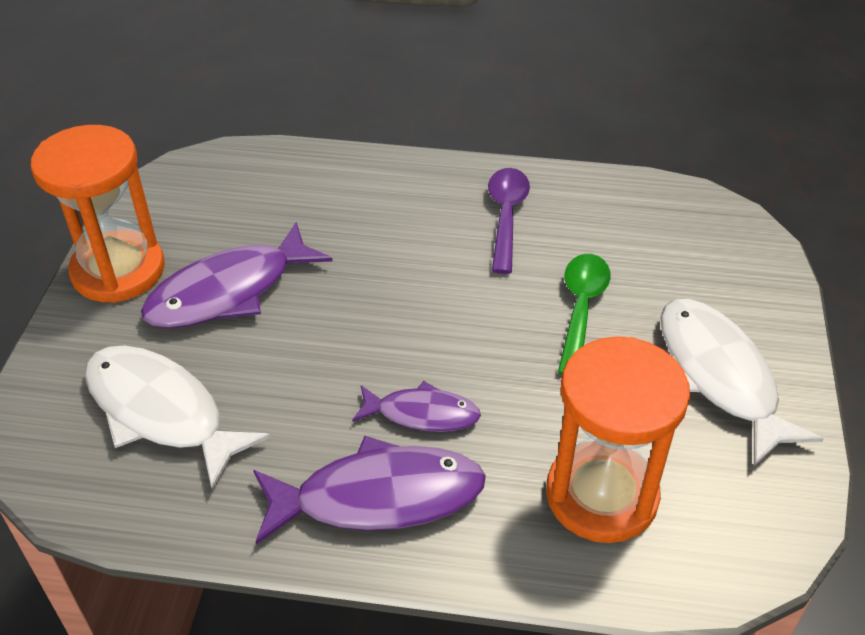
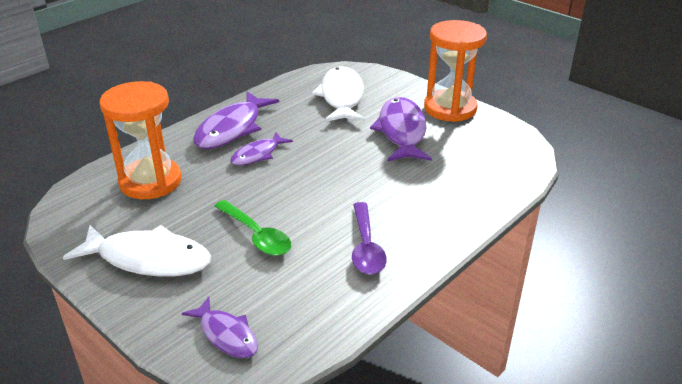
camera: 125 degrees right, 10 degrees down
(161, 412) = (341, 97): white fish -> white fish turned 75 degrees counterclockwise
(506, 216) = (366, 247): purple spoon -> purple spoon turned 45 degrees clockwise
(724, 247) = (226, 335): none -> purple fish

